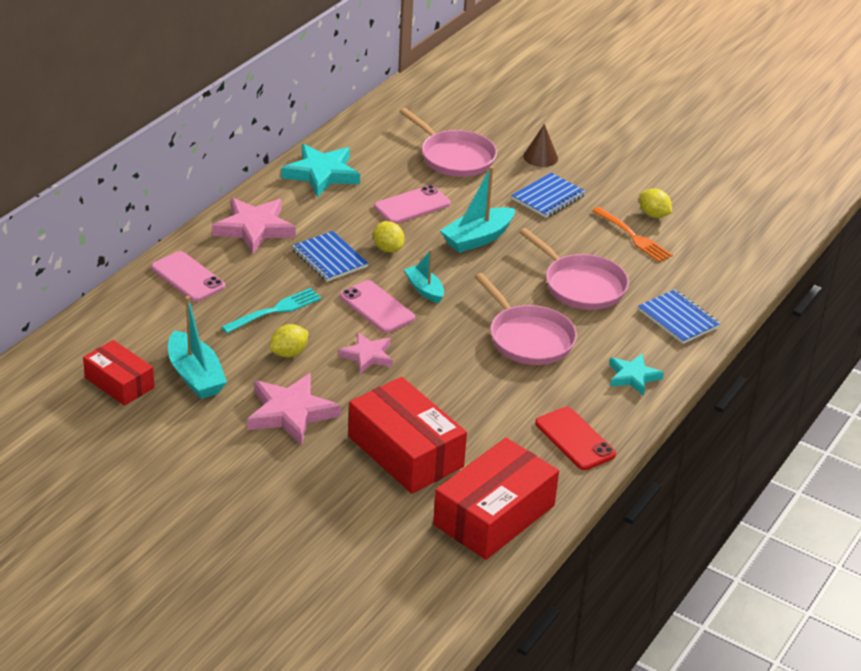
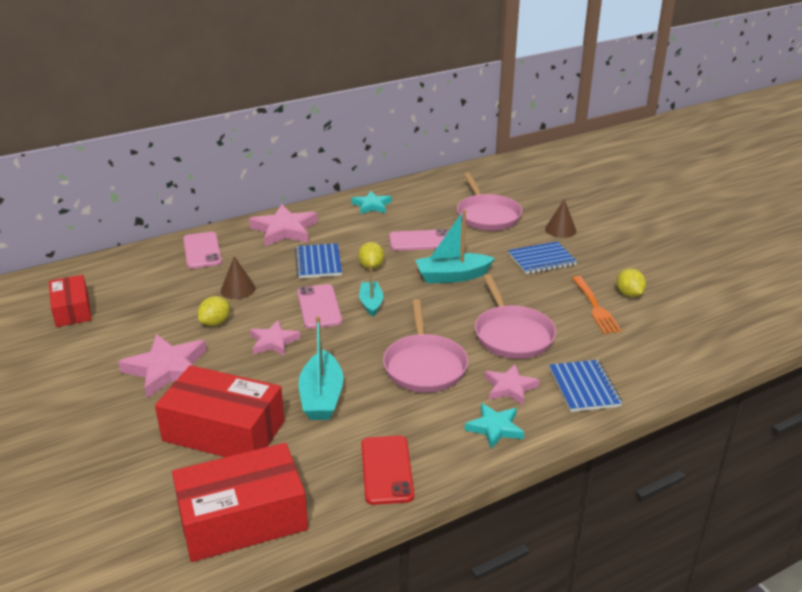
camera: 30 degrees right, 5 degrees down
(195, 376) = (129, 320): turquoise boat -> turquoise boat (321, 397)
(274, 311) = (238, 289): turquoise fork -> brown cone
(289, 353) = (215, 323): yellow lemon -> yellow lemon turned 45 degrees counterclockwise
(321, 174) = (372, 205): turquoise star -> turquoise star, size x0.62
(405, 451) = (224, 431): red box -> red box turned 60 degrees counterclockwise
(618, 337) = (510, 387): none -> pink star

